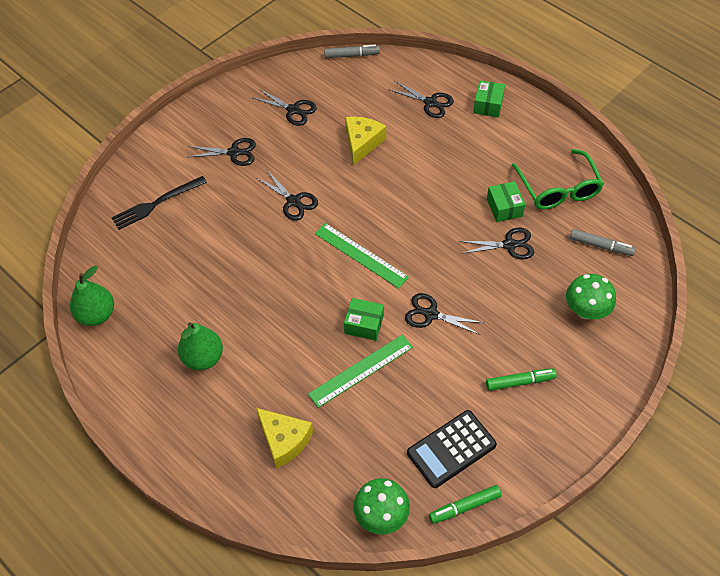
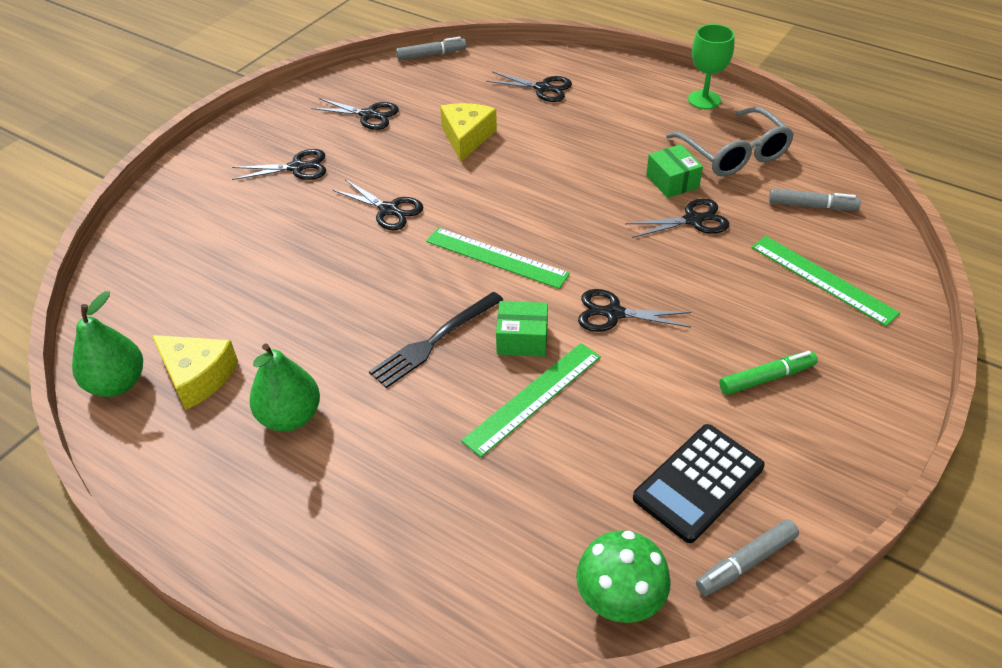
camera: 10 degrees left, 10 degrees down
(156, 203) = (196, 236): black fork -> black fork (435, 340)
(284, 440) = (438, 512): yellow cheese -> yellow cheese (197, 377)
(464, 507) = (746, 562): green marker -> grey marker
(488, 105) = (615, 83): green box -> none
(552, 133) = (704, 100): none -> green goblet
(558, 189) = (734, 154): green glasses -> grey glasses
(586, 310) = (822, 279): green mushroom -> green ruler

